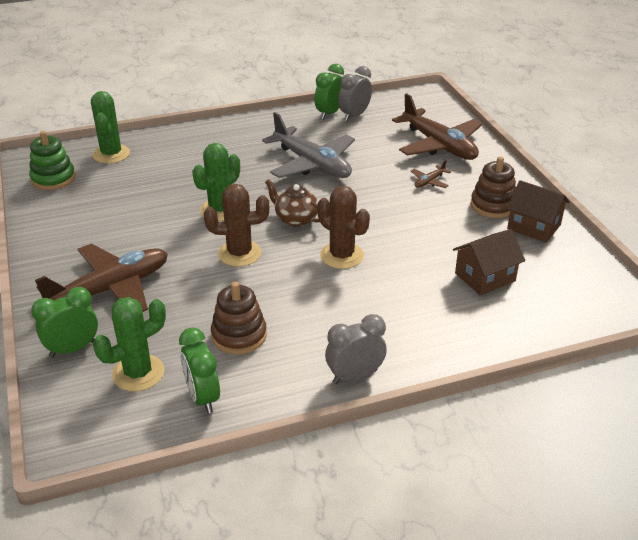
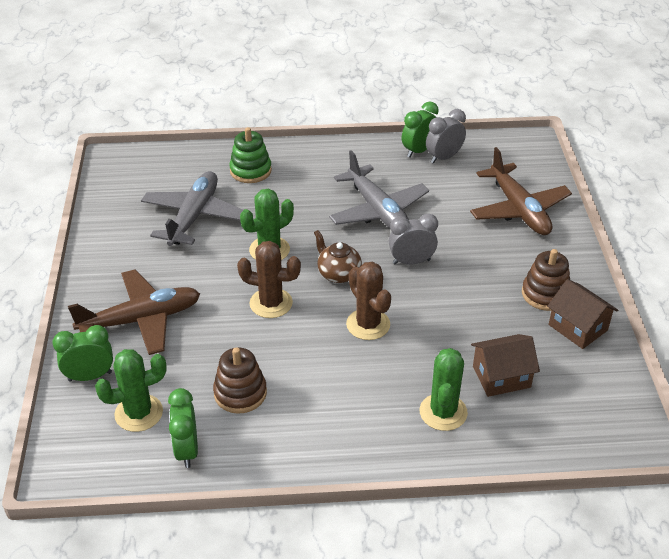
camera: 15 degrees right, 5 degrees up
(53, 179) = (125, 186): green stacking toy -> green stacking toy (250, 171)
(111, 154) = (187, 166): green cactus -> green cactus (443, 412)
(133, 193) = (194, 216): none -> grey plane
(354, 376) = (331, 459): grey clock -> grey clock (411, 262)
(429, 182) = (490, 253): brown plane -> none

